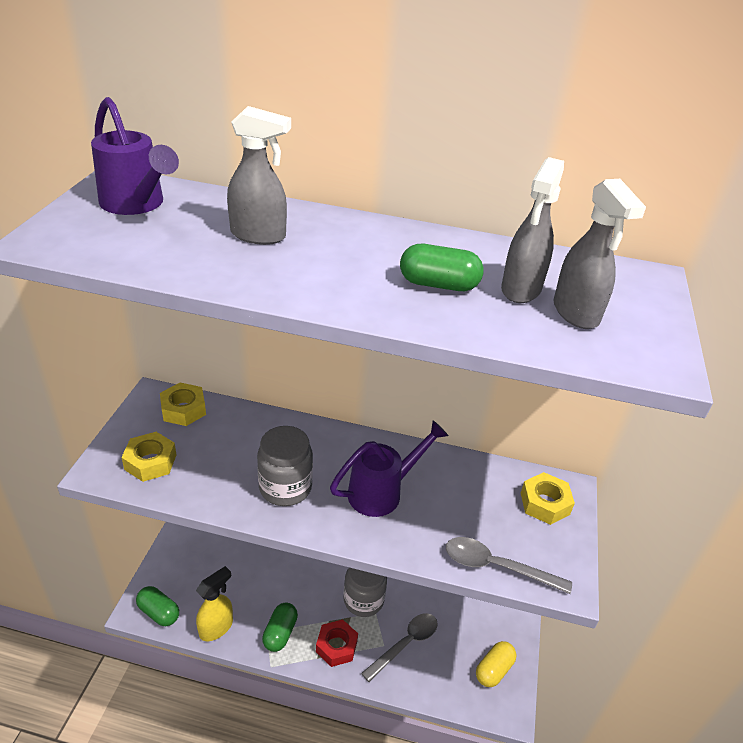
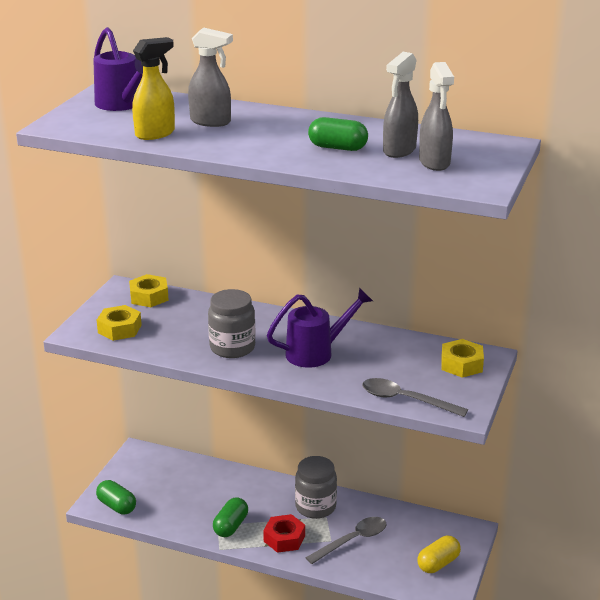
camera: 10 degrees right, 10 degrees down
(216, 627) = (170, 519): yellow spray bottle -> yellow spray bottle (155, 134)

